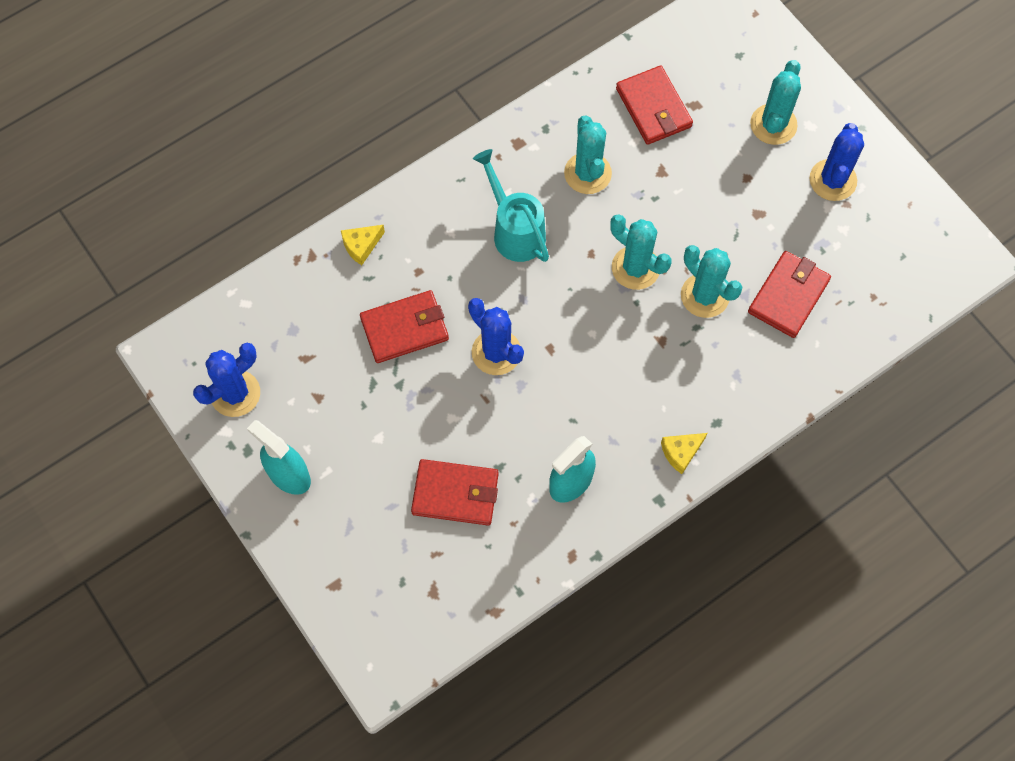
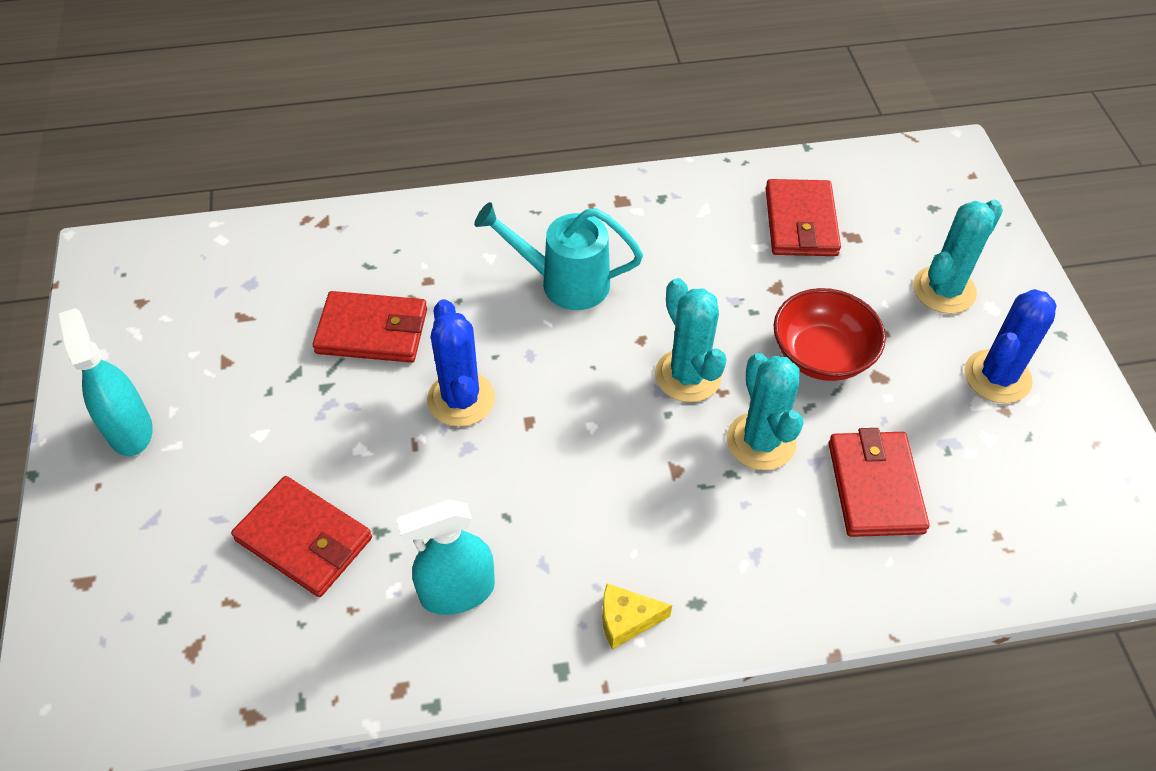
camera: 25 degrees right, 15 degrees down
(235, 393) = (141, 321): blue cactus -> none
(361, 246) = (383, 233): yellow cheese -> none
(515, 231) = (564, 282): turquoise watering can -> turquoise watering can turned 75 degrees counterclockwise
(587, 173) = (685, 257): turquoise cactus -> none
(715, 213) = (821, 355): none -> red bowl
(788, 296) = (875, 487): red wallet -> red wallet turned 60 degrees counterclockwise

